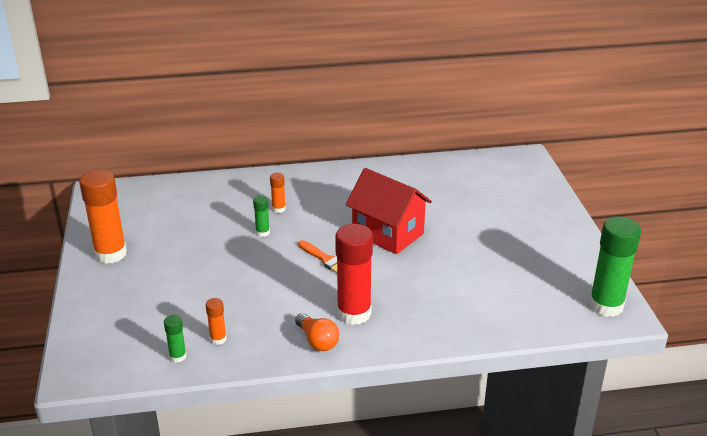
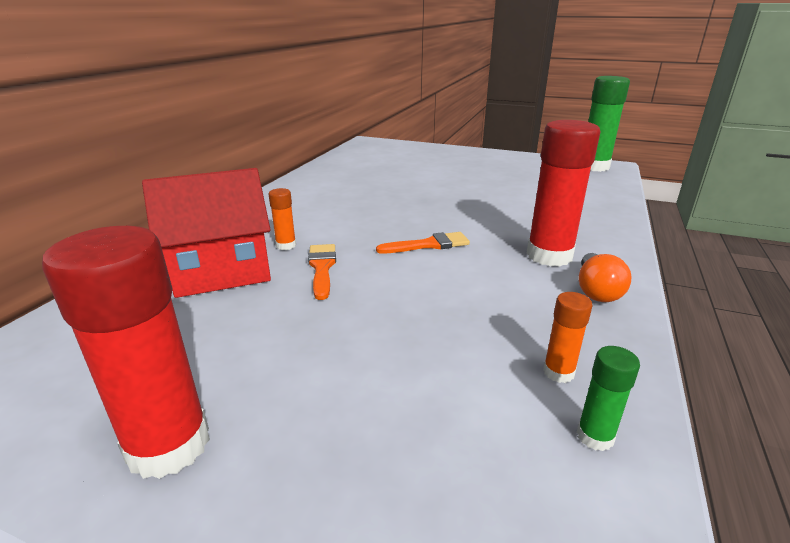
camera: 60 degrees left, 5 degrees down
(110, 254) = (168, 445): orange glue stick -> red glue stick
(262, 232) = (322, 268): green glue stick -> orange brush
(317, 341) = (596, 290): orange light bulb -> orange light bulb turned 105 degrees clockwise
(388, 233) = (414, 206): red house -> red house (221, 272)

